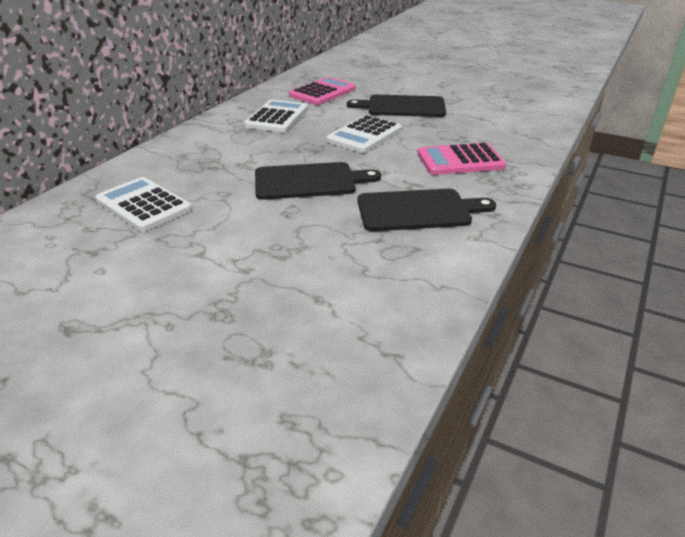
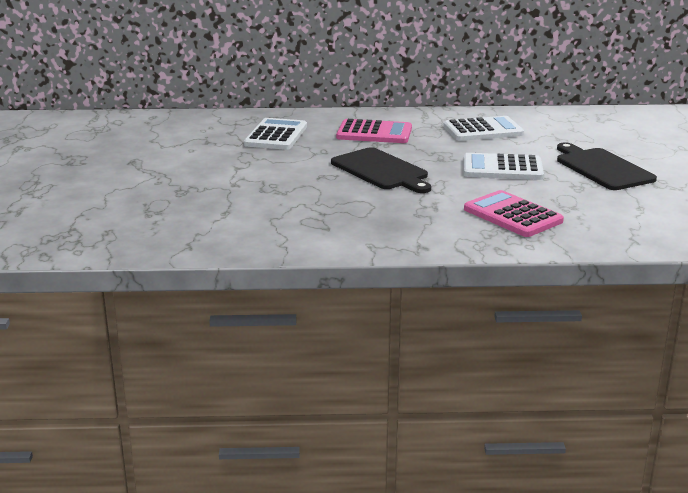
camera: 60 degrees right, 10 degrees down
(322, 92) = (573, 131): pink calculator -> pink calculator (374, 133)
(418, 210) = (387, 217): black cutting board -> none

